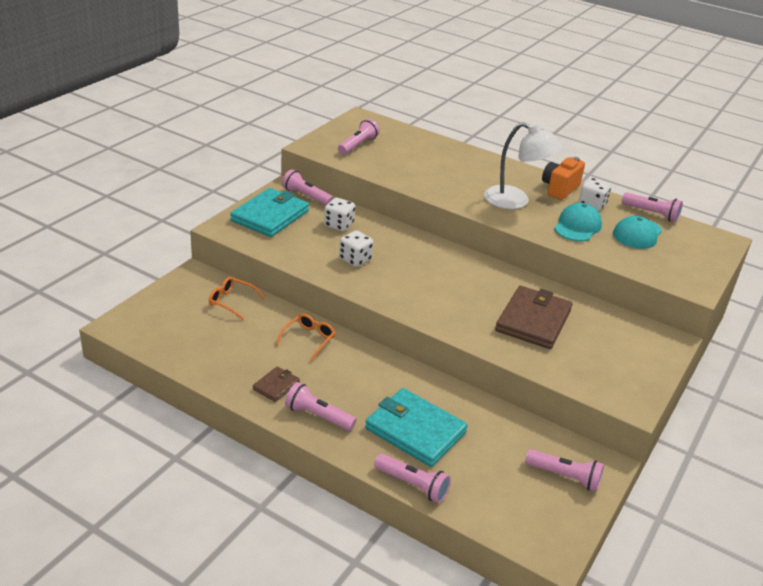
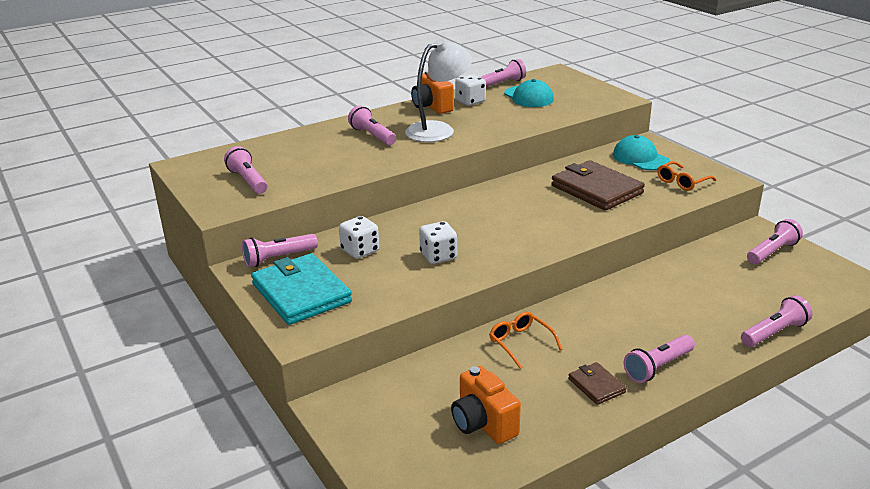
camera: 60 degrees left, 5 degrees down
(206, 340) = (483, 424): none -> orange camera
(232, 301) = (413, 386): orange glasses -> orange glasses (682, 182)
(415, 430) = (695, 311): turquoise wallet -> none
(475, 175) = (372, 136): none -> pink flashlight
(577, 226) = (501, 116): turquoise cap -> turquoise cap (640, 158)

